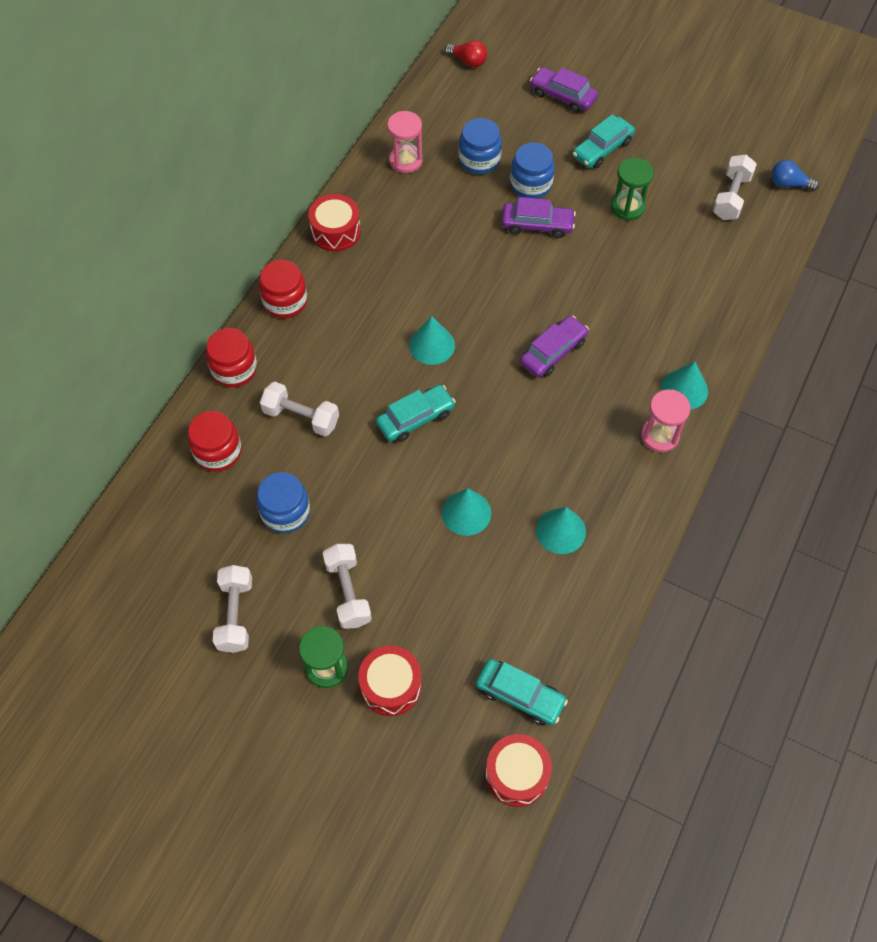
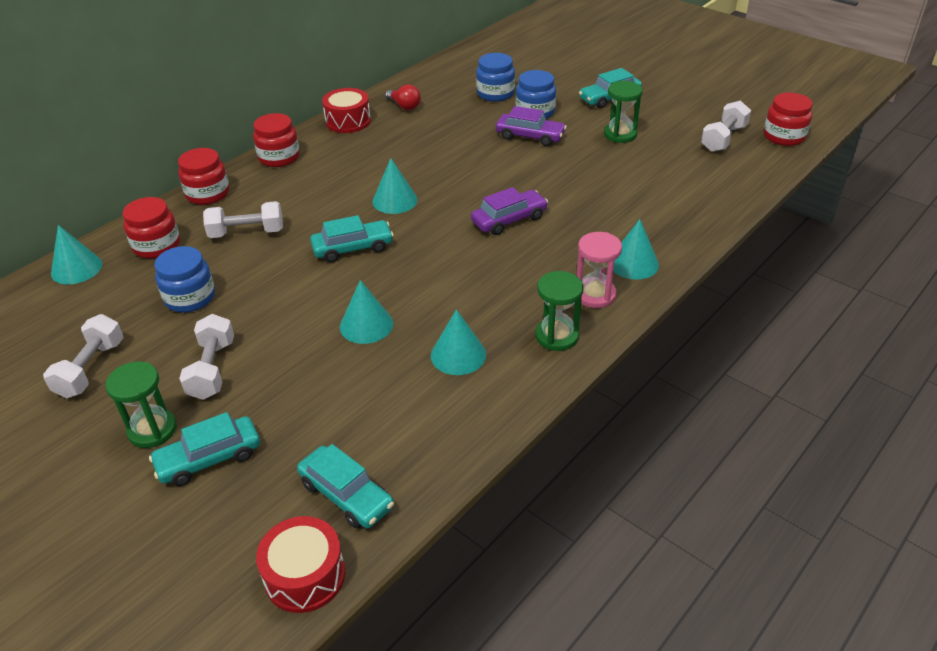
camera: 15 degrees right, 20 degrees down
(152, 497) = (76, 268): none -> turquoise cone
(301, 417) = (247, 233): white dumbbell -> white dumbbell turned 45 degrees counterclockwise
(391, 686) = (209, 459): red drum -> turquoise car
(405, 161) = (431, 88): pink hourglass -> none
(468, 61) = (512, 40): red light bulb -> red light bulb (404, 106)
(563, 96) = (586, 65): purple car -> none
(639, 492) = (557, 336): none -> green hourglass
(788, 184) = (784, 136): blue light bulb -> red jar

